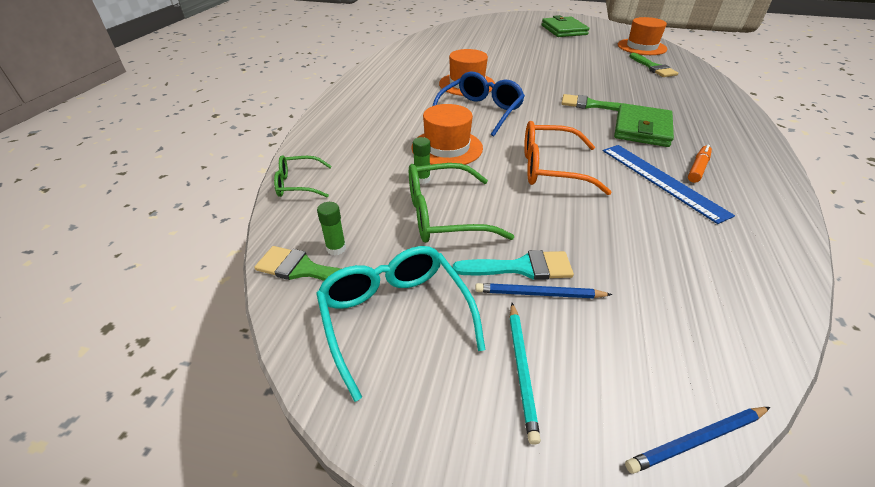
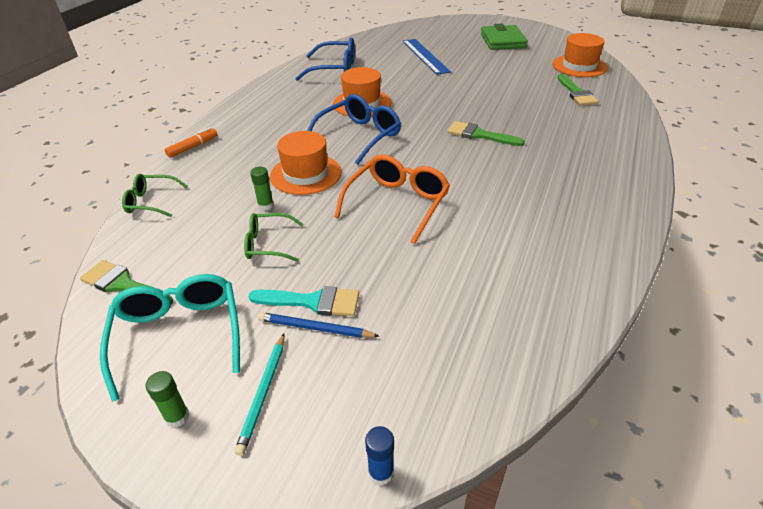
camera: 10 degrees right, 0 degrees up
(336, 248) = (157, 267): green glue stick -> green glue stick (177, 417)
(424, 57) = (334, 69): none -> blue glasses
(444, 215) = (268, 244): green glasses -> green glasses, size x0.60
(551, 168) = (397, 204): orange glasses -> orange glasses turned 105 degrees clockwise
(642, 129) = (517, 166): green wallet -> none
(661, 180) = (502, 226): blue ruler -> blue ruler (425, 56)
(697, 440) = (381, 472): blue pencil -> blue glue stick
(698, 168) = (550, 215): orange marker -> orange marker (193, 147)

